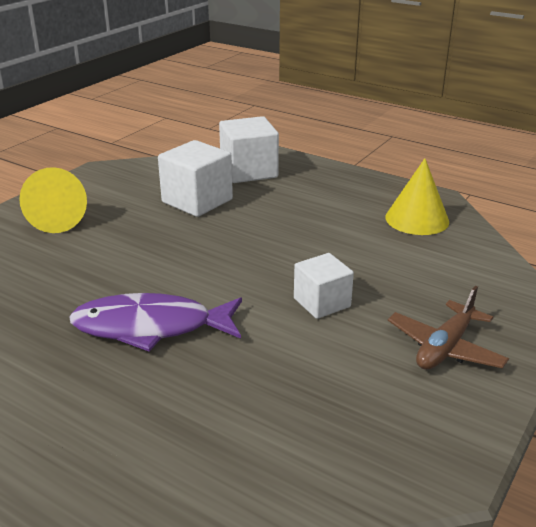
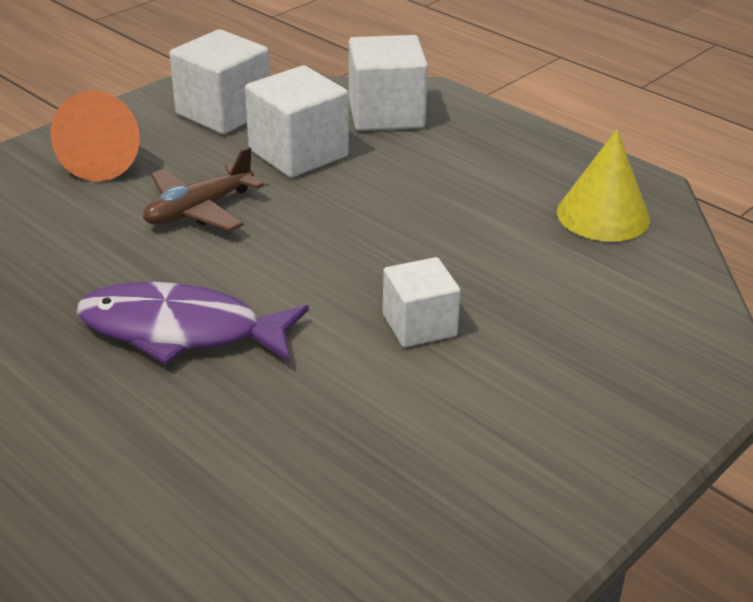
camera: 10 degrees right, 5 degrees up
(59, 219) = (105, 161): yellow cone -> orange cone
(136, 180) = (223, 112): none -> white cube
(445, 347) = (565, 411): brown plane -> brown plane (199, 210)

